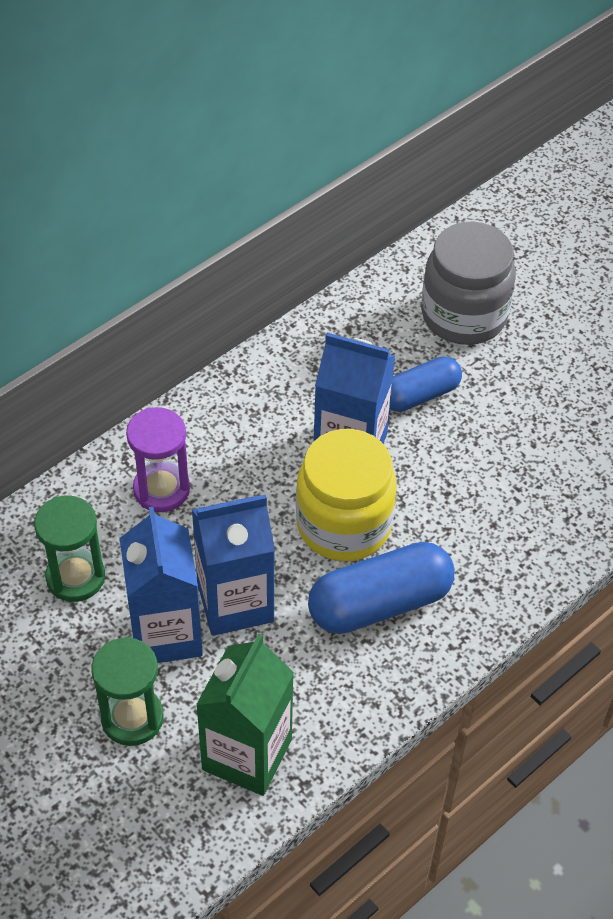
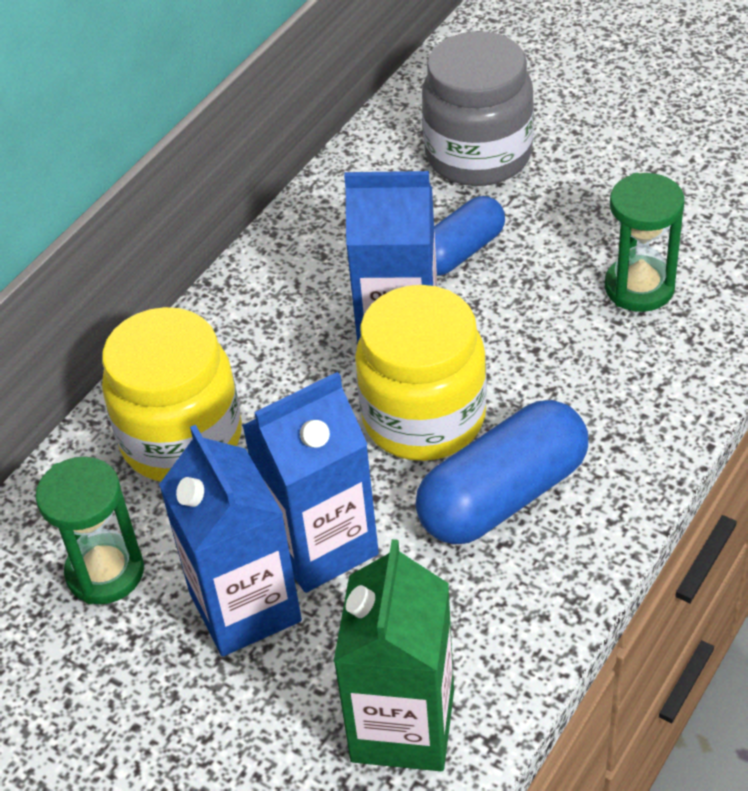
camera: 10 degrees left, 5 degrees down
(132, 718) = (236, 724): green hourglass -> green hourglass (639, 287)
(161, 489) = (182, 439): purple hourglass -> yellow jar

